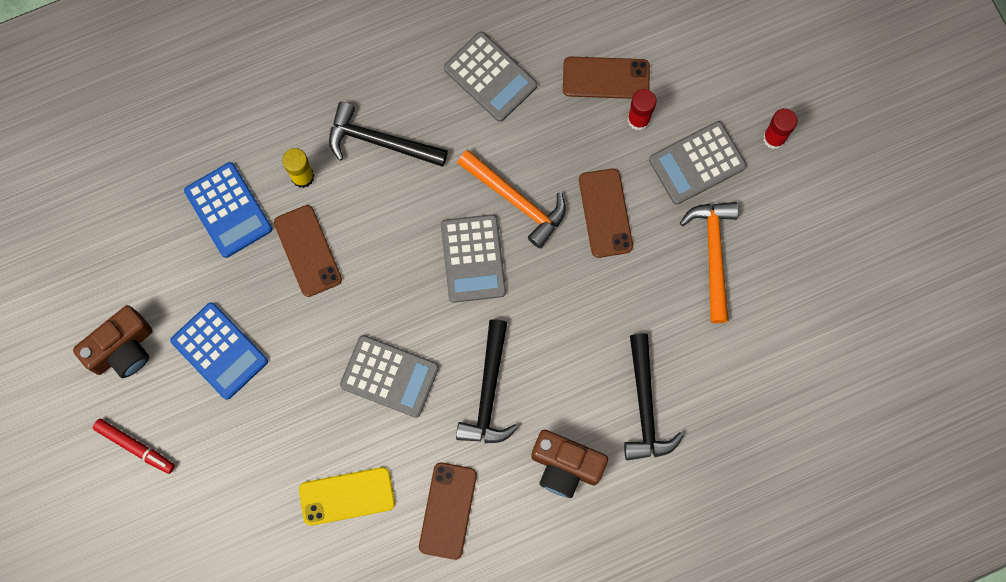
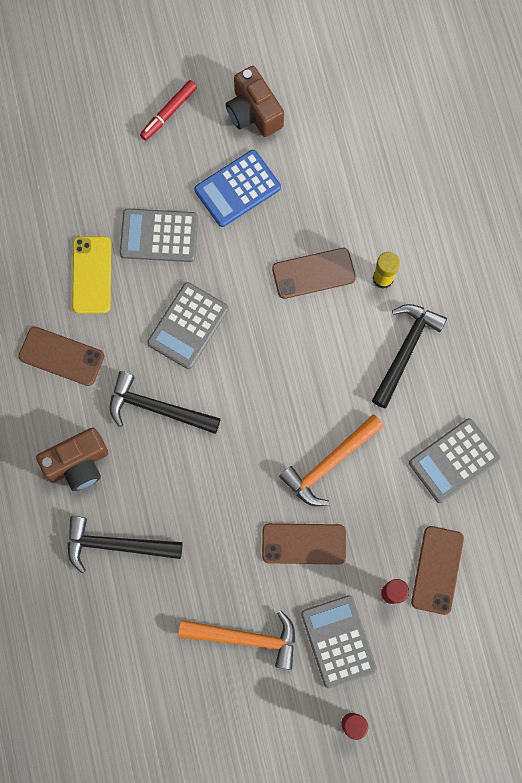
camera: 100 degrees right, 0 degrees up
(228, 210) = (362, 212): blue calculator -> none
(473, 258) = (281, 415): grey calculator -> grey calculator (159, 236)
(565, 466) = (78, 463): brown camera -> brown camera turned 150 degrees counterclockwise

